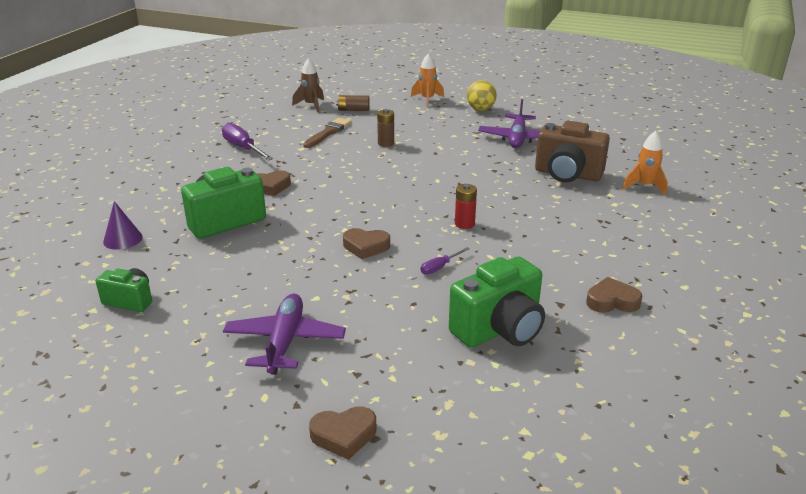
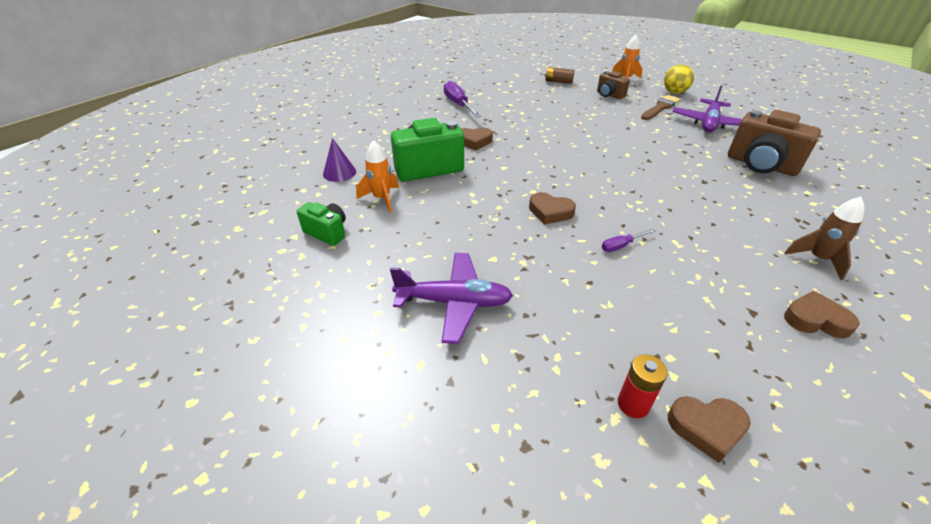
camera: 15 degrees right, 10 degrees up
(285, 341) = (454, 302): purple plane -> purple plane turned 75 degrees clockwise
(311, 105) = (523, 74): brown rocket -> brown rocket (817, 259)
(328, 133) = (533, 99): brown brush -> brown brush (660, 108)
(344, 435) = (492, 435): brown heart -> brown heart (706, 428)
(386, 143) = (583, 114): brown battery -> none
(412, 119) = (609, 95): none -> brown camera
(464, 224) = (651, 202): red battery -> red battery (633, 404)
(499, 329) = (681, 331): green camera -> none
(644, 186) = (847, 188): orange rocket -> orange rocket (382, 199)

